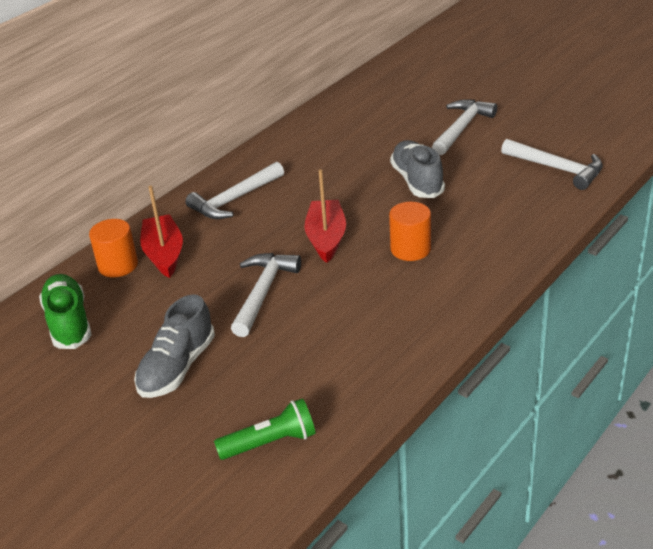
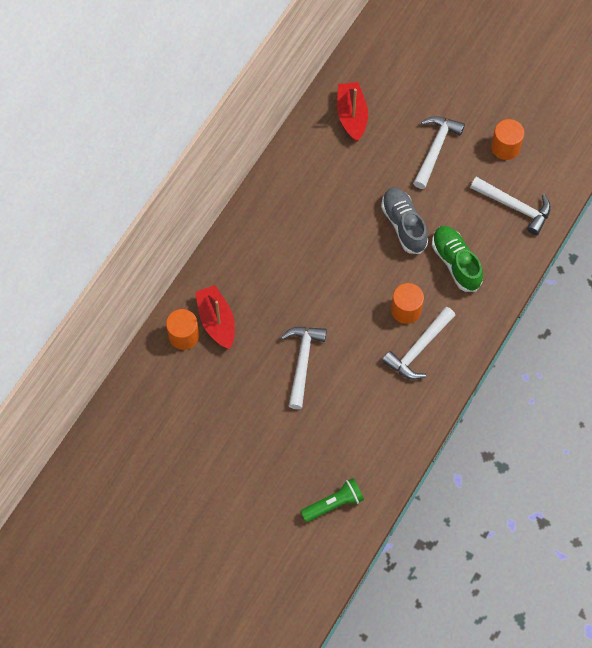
camera: 10 degrees left, 30 degrees up
(69, 323) = (165, 400): green shoe -> green shoe (456, 263)
(177, 367) = (256, 441): grey shoe -> none
(234, 200) = (258, 252): white hammer -> white hammer (418, 349)
(326, 238) = (340, 299): red boat -> red boat (352, 116)
(545, 127) = (505, 147): none -> orange cylinder

